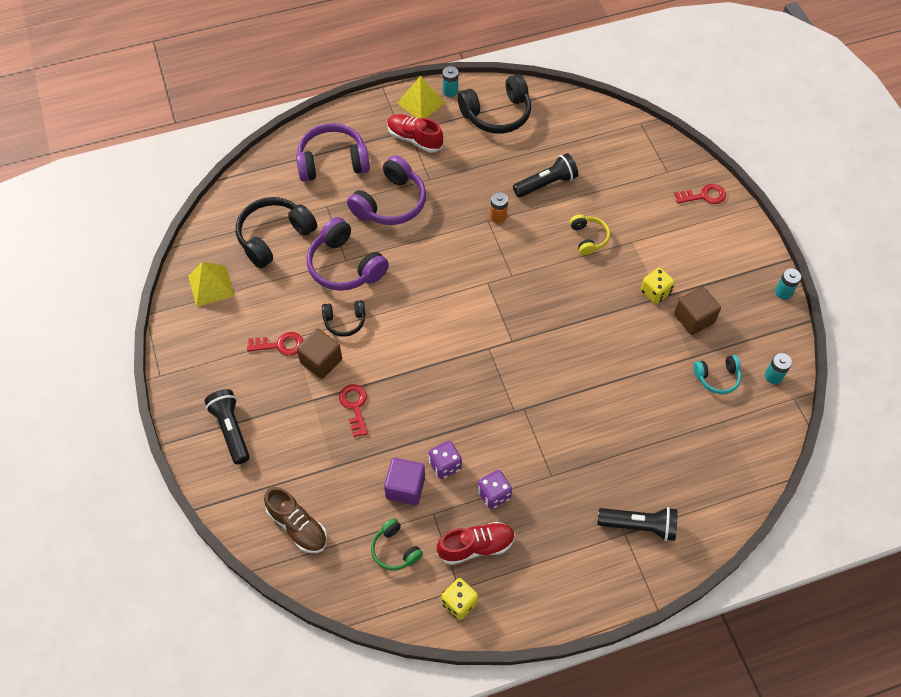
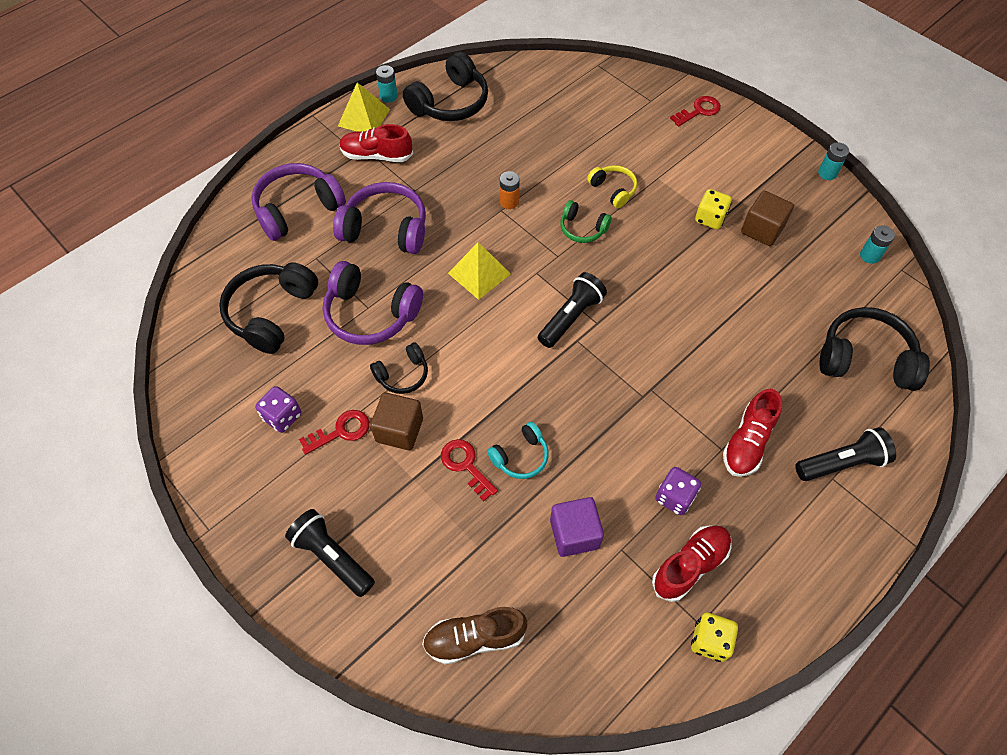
camera: 25 degrees left, 0 degrees up
(211, 285) = (221, 396): yellow pyramid -> yellow pyramid (479, 273)
(298, 526) = (475, 638): brown shoe -> brown shoe turned 150 degrees clockwise
(390, 203) = (386, 229): purple headphones -> purple headphones turned 90 degrees counterclockwise
(395, 550) = (603, 612): green headphones -> green headphones (582, 229)
(445, 465) = (603, 488): purple dice -> purple dice (282, 417)
(546, 184) = (540, 152): black flashlight -> black flashlight (571, 317)
(574, 479) = (747, 442): none -> red shoe
(712, 456) = (865, 359): none -> black headphones
(717, 378) = (820, 278): turquoise headphones -> turquoise headphones (520, 456)

